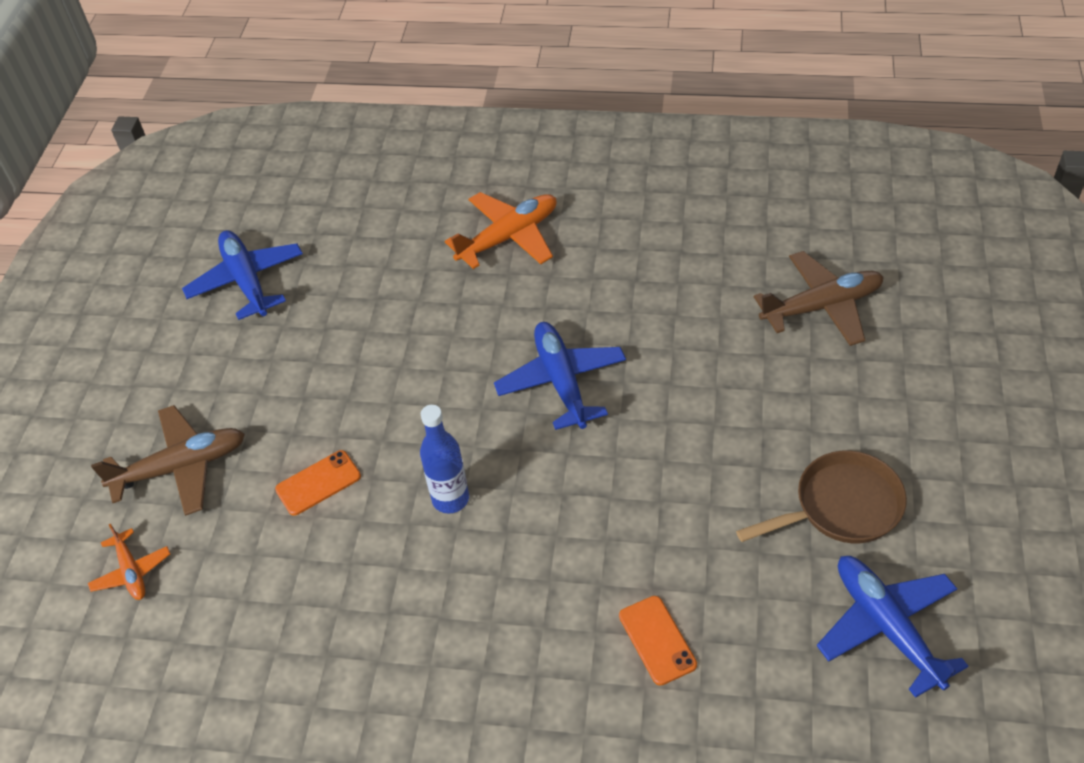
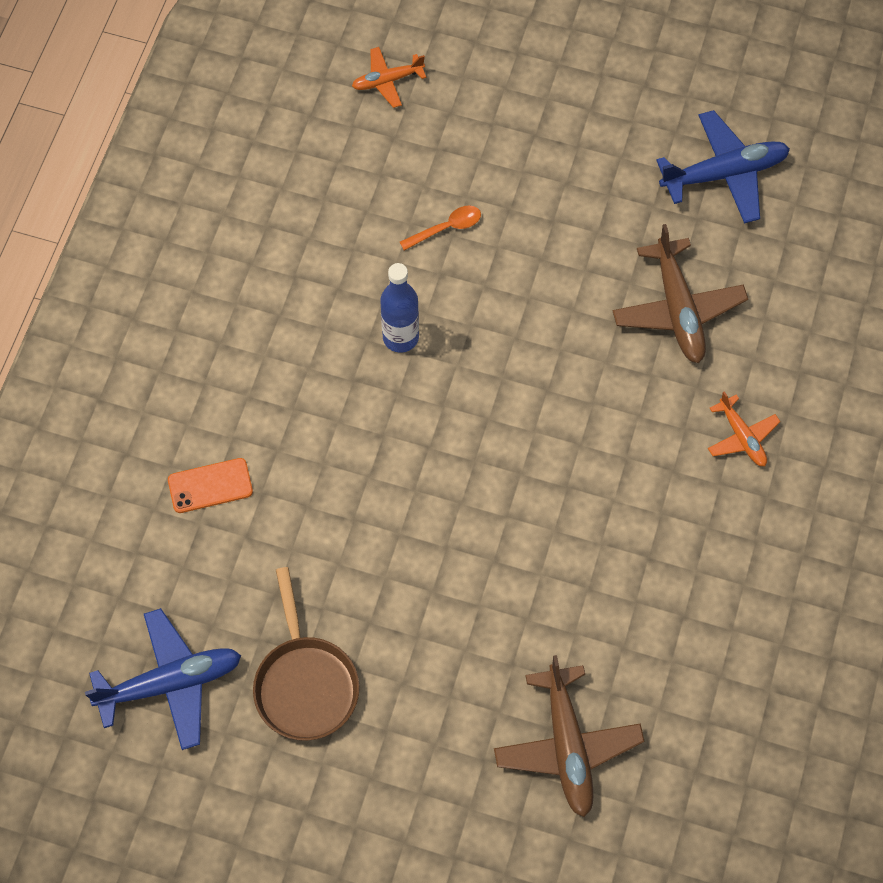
camera: 95 degrees right, 15 degrees up
(181, 467) = (491, 117): brown plane -> brown plane (678, 309)
(318, 483) = (446, 228): orange phone -> orange spoon
(509, 237) = (742, 437): orange plane -> orange plane, size x0.57
(561, 381) = (520, 457): blue plane -> none

